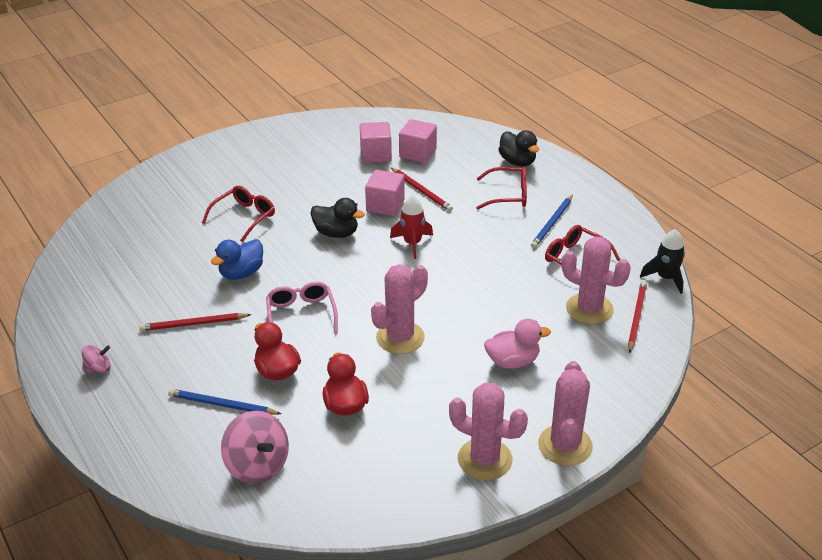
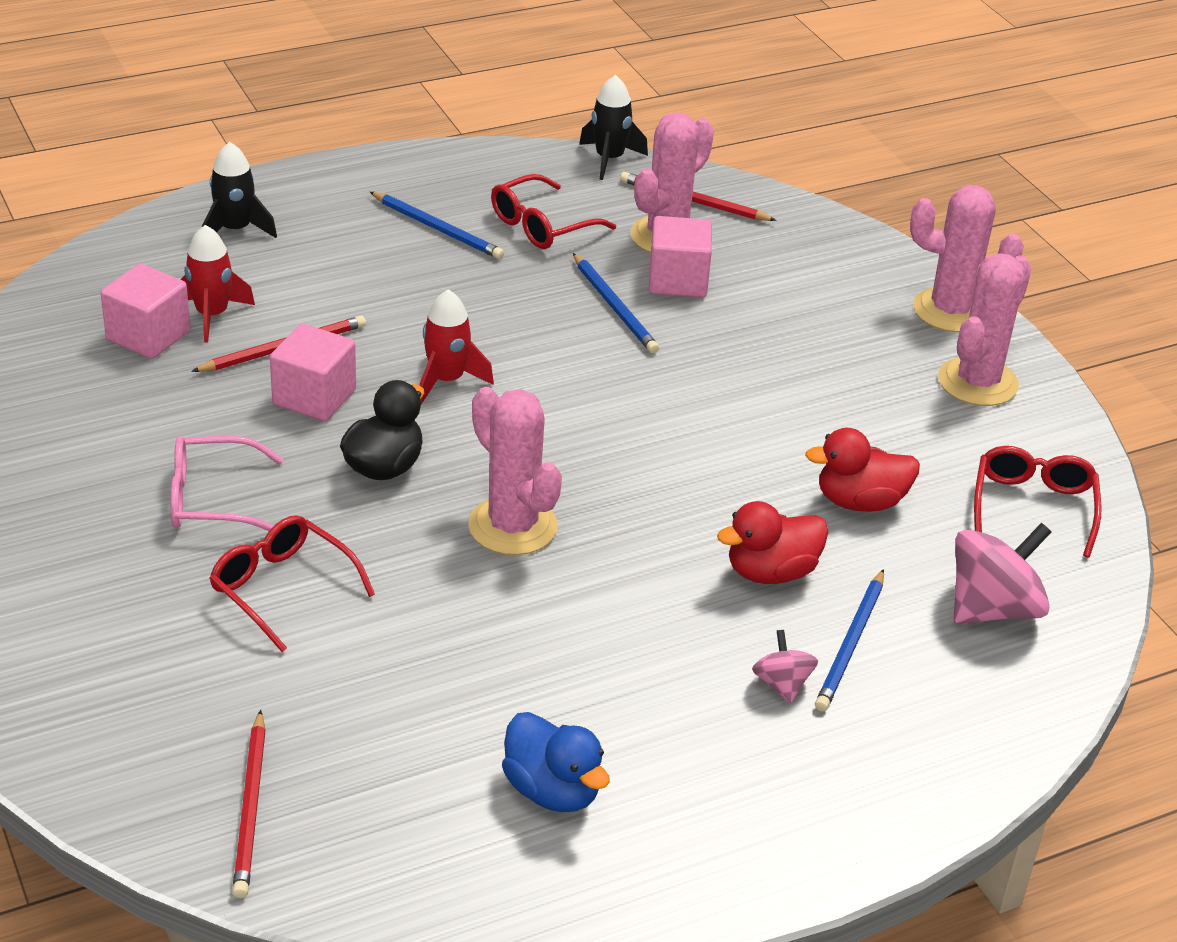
camera: 85 degrees left, 0 degrees up
(98, 368) = (737, 816): pink spinning top -> pink spinning top (782, 684)
(193, 324) = (623, 676): red pencil -> red pencil (251, 808)
(241, 273) = (477, 602): blue duck -> blue duck (552, 790)
(301, 315) = (624, 532): pink glasses -> pink glasses (214, 499)
(376, 155) = (125, 388): pink cube -> pink cube (677, 280)
(400, 338) = (704, 426): pink cactus -> pink cactus (512, 526)
(441, 167) = (212, 315): none -> red rocket
(504, 294) = (614, 307): none -> blue pencil
(507, 195) = (337, 258): red glasses -> red glasses (1033, 508)
(512, 361) = (776, 325): pink duck -> none
(517, 162) = (235, 230): black duck -> black rocket

